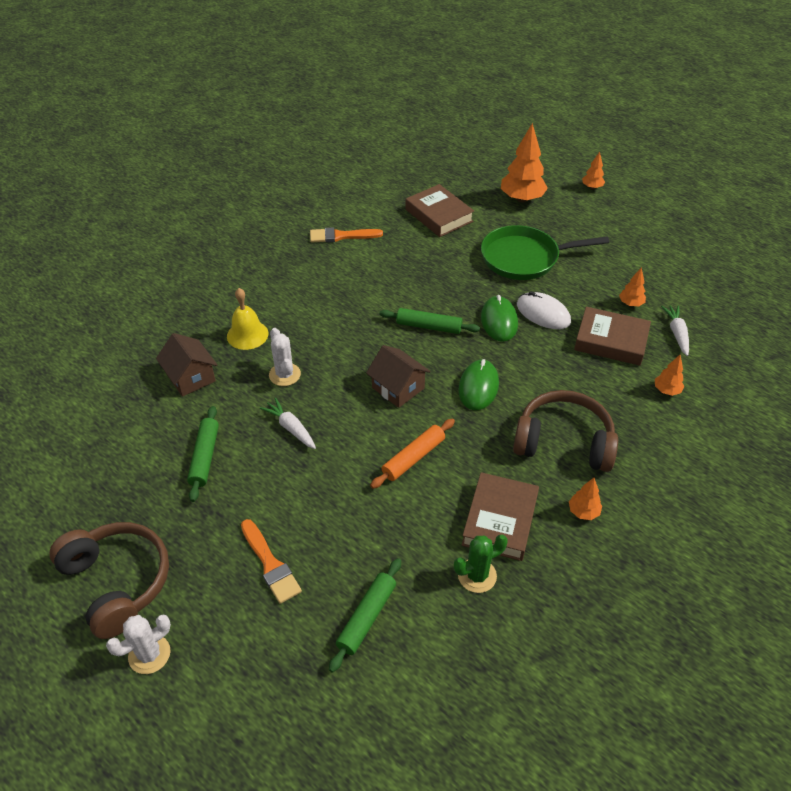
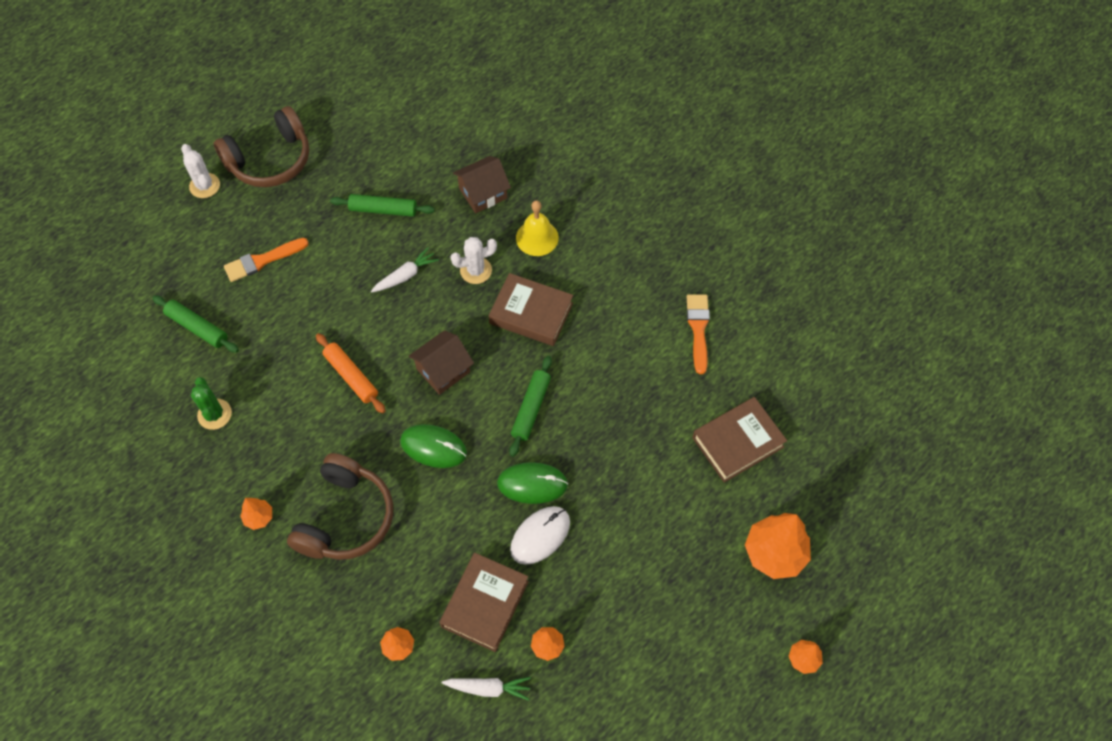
camera: 95 degrees right, 15 degrees up
(500, 520) = (265, 442): brown book -> brown book (531, 313)
(524, 258) = (645, 533): green pan -> none

